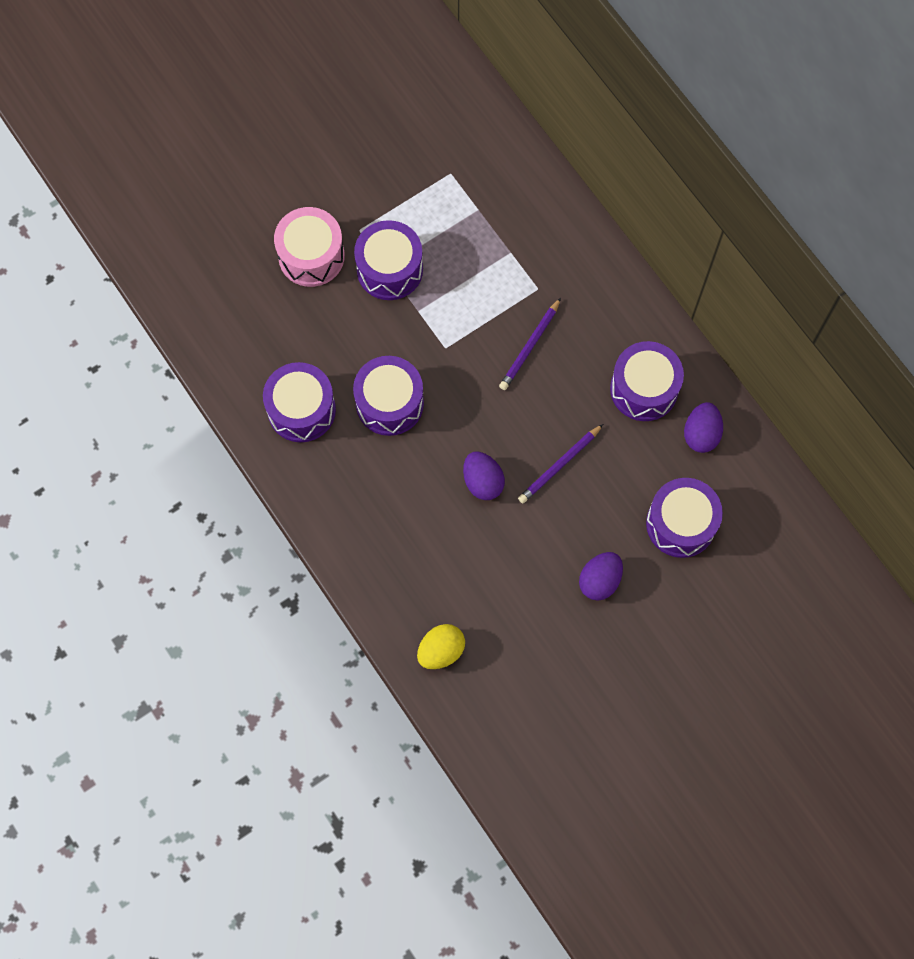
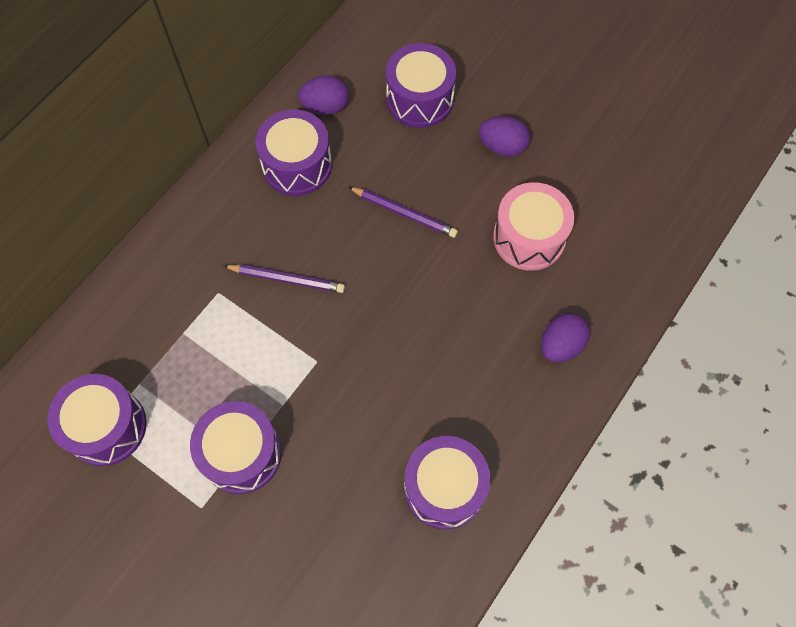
camera: 110 degrees left, 5 degrees down
(311, 256) = (251, 551): pink drum -> pink drum (529, 237)
(389, 403) = (401, 396): purple drum -> purple drum (107, 427)
(441, 651) = (633, 257): yellow egg -> none
(483, 481) = (449, 276): purple egg -> purple egg (561, 345)

